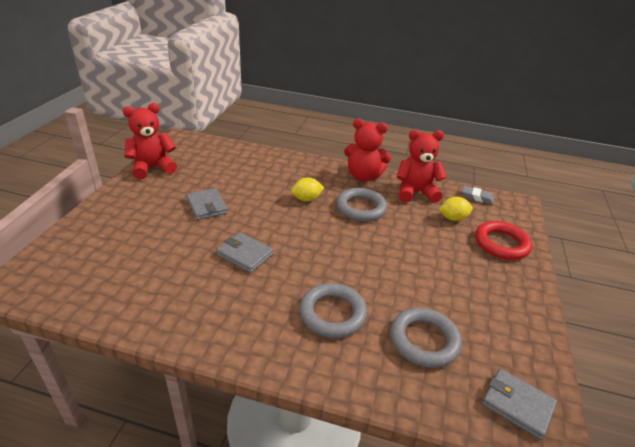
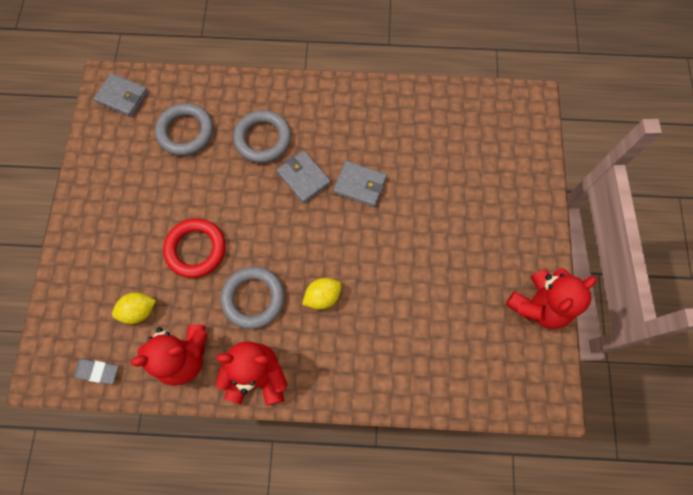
camera: 170 degrees right, 35 degrees up
(207, 206) = (431, 248): grey wallet -> grey wallet (303, 178)
(501, 244) = (89, 277): red ring -> red ring (196, 249)

